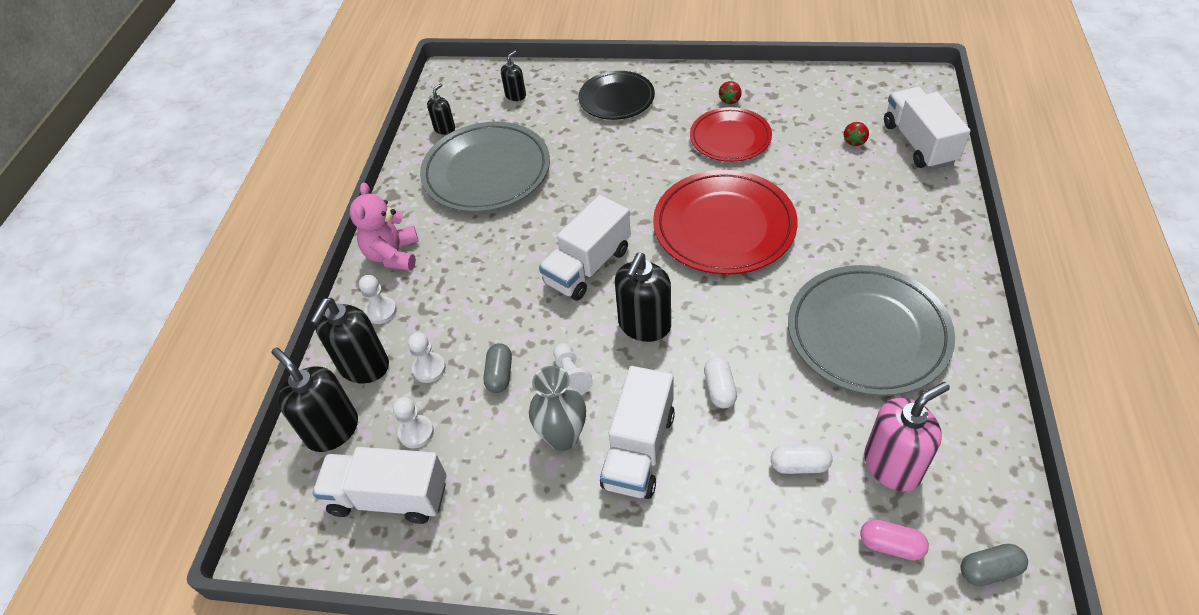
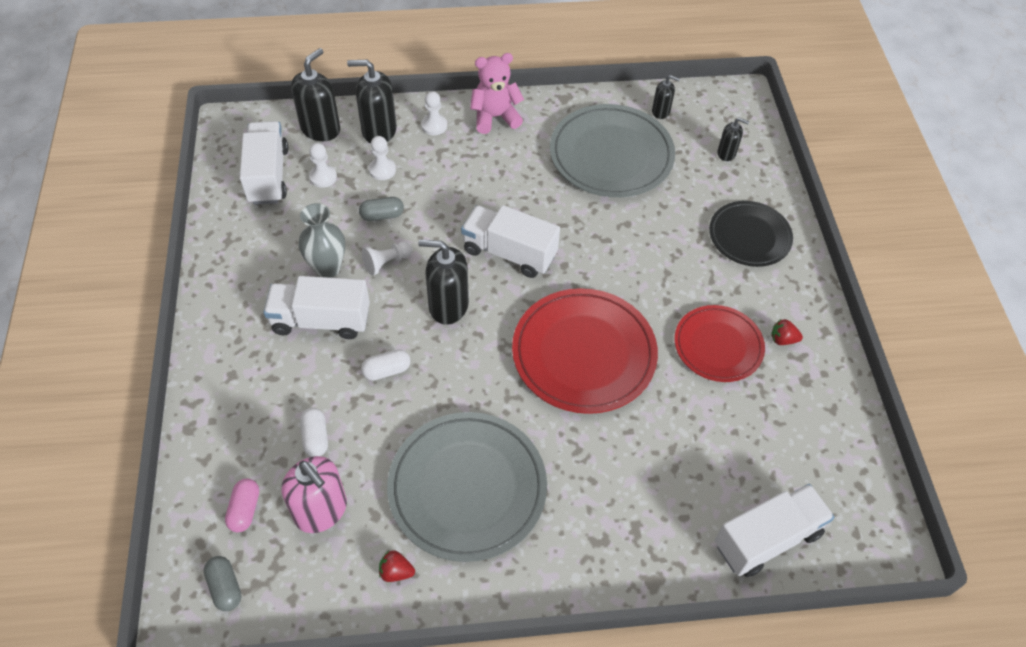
camera: 70 degrees right, 5 degrees up
(855, 141) = (750, 469): red strawberry -> red strawberry (396, 572)

